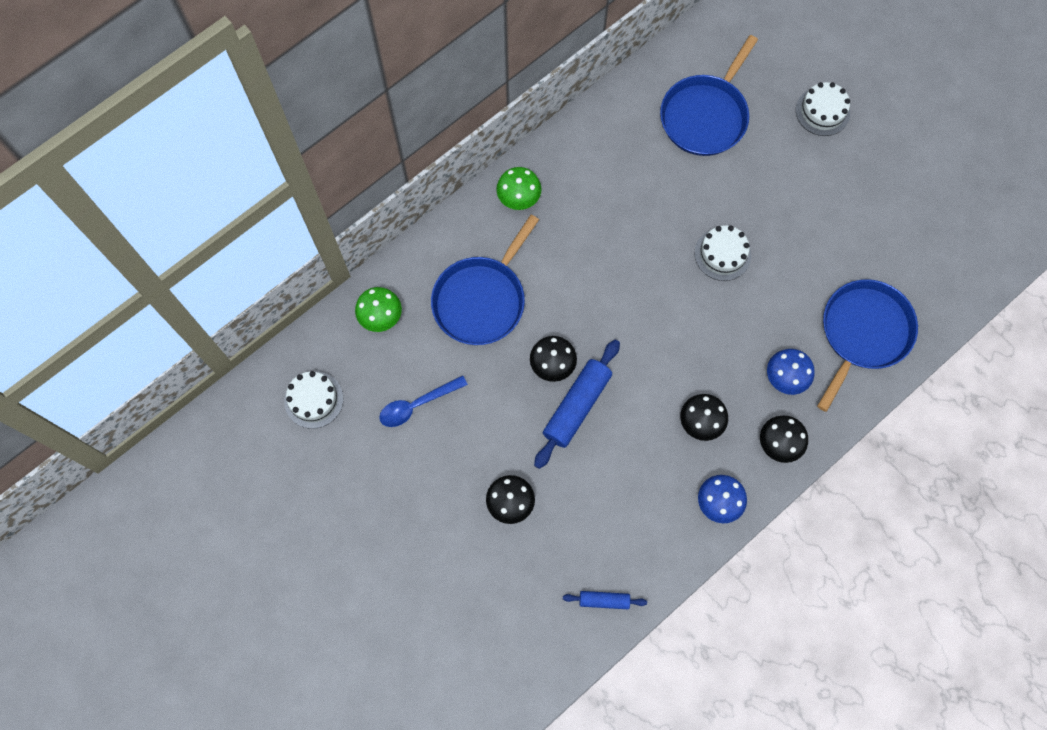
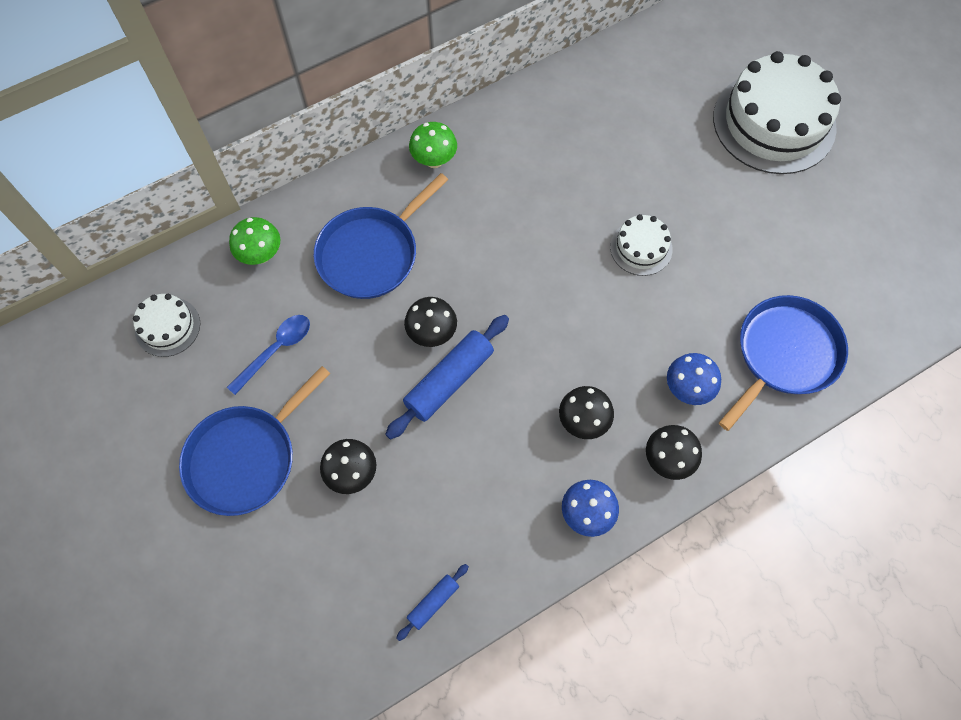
camera: 10 degrees right, 5 degrees down
(417, 405) = (276, 350): blue spoon -> blue spoon turned 150 degrees clockwise
(604, 600) = (433, 603): blue rolling pin -> blue rolling pin turned 60 degrees counterclockwise
(705, 115) = (648, 108): blue pan -> blue pan (246, 458)
(822, 111) = (774, 122): white cake -> white cake, size x2.09

